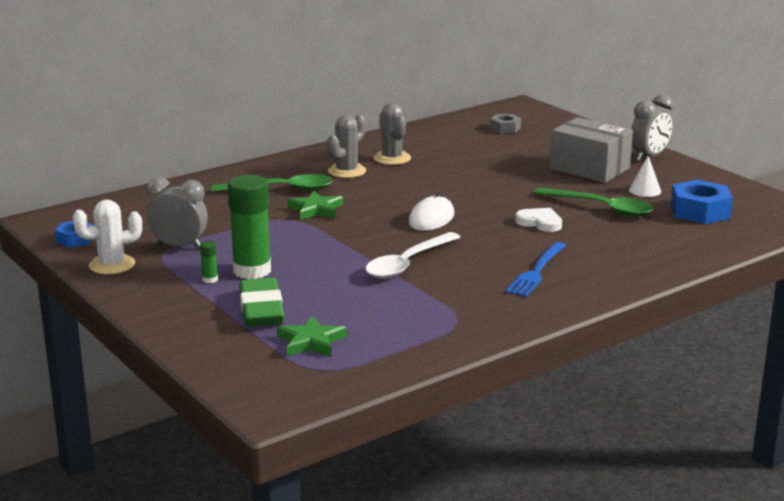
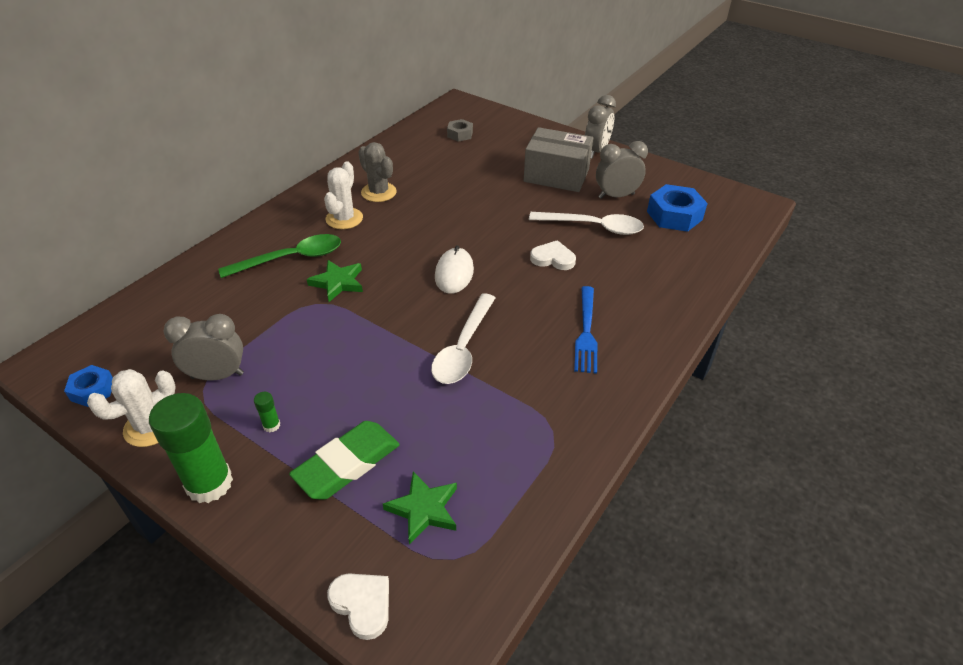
camera: 20 degrees left, 20 degrees up
(231, 376) = (362, 604): none -> white heart
(252, 271) = (311, 398): green glue stick -> green glue stick (209, 483)
(261, 309) = (347, 464): green eraser -> green eraser turned 75 degrees clockwise
(347, 171) = (344, 219): grey cactus -> white cactus
(600, 208) = (593, 227): green spoon -> white spoon
(645, 190) = (616, 196): white cone -> grey clock

